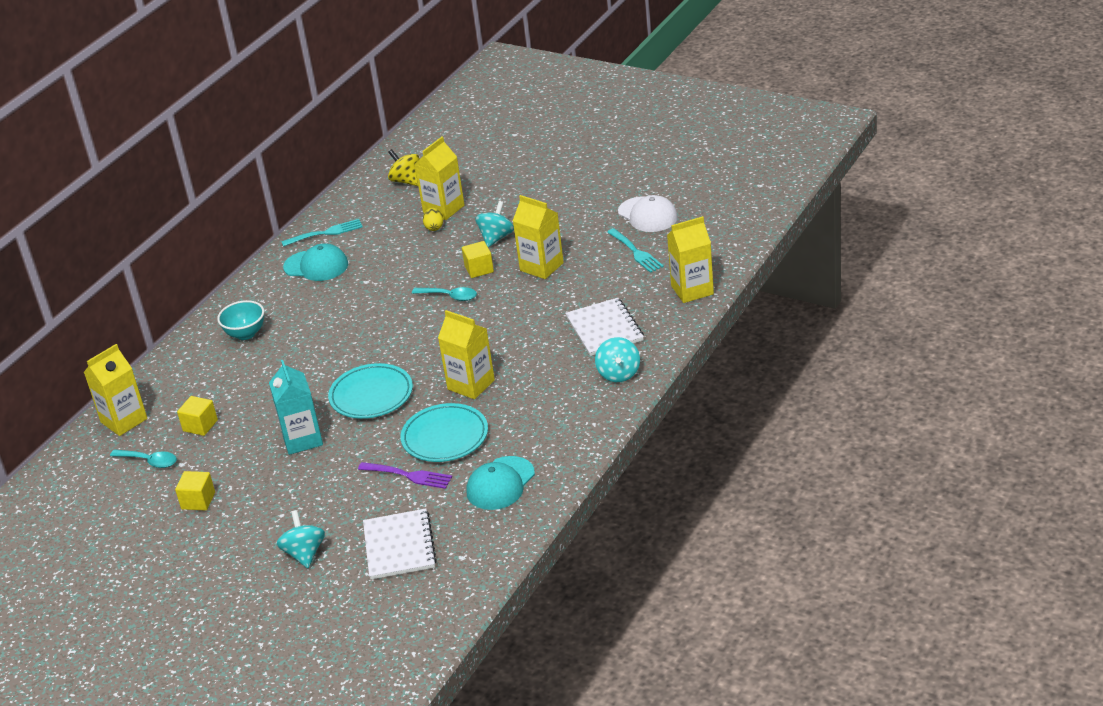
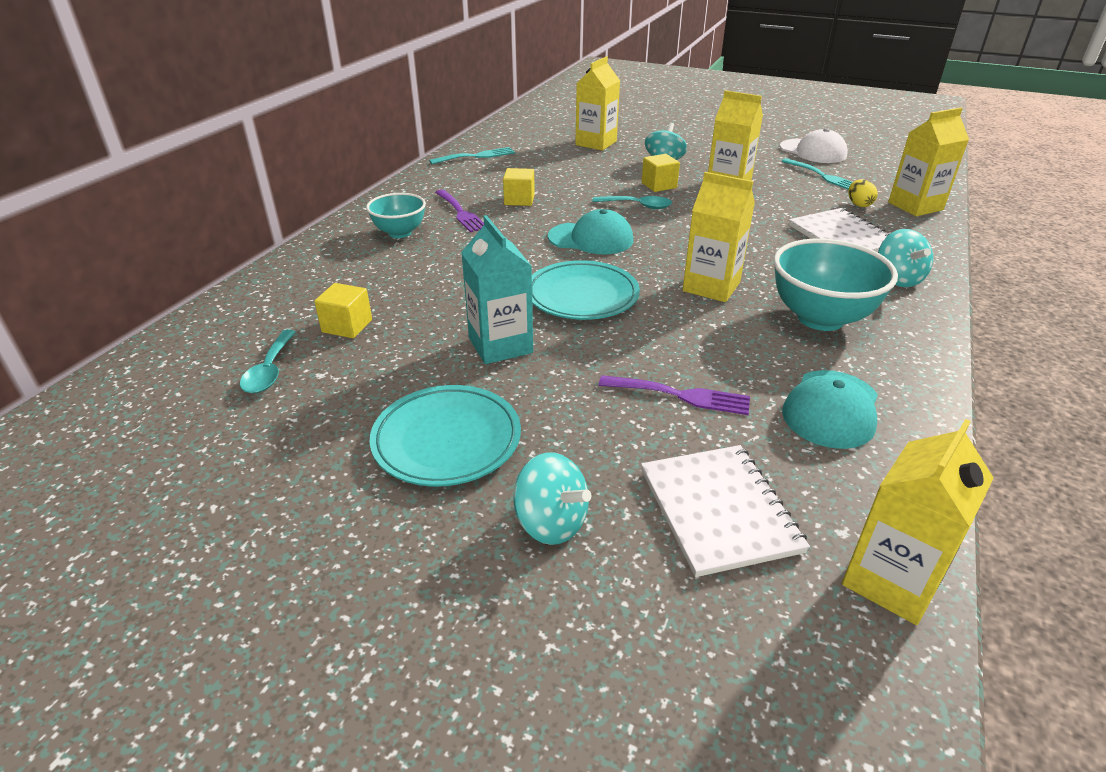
camera: 10 degrees left, 0 degrees up
(124, 420) = (235, 318): yellow carton -> yellow carton (891, 581)
(149, 461) = (270, 370): turquoise spoon -> turquoise spoon turned 75 degrees clockwise
(198, 501) = (349, 428): yellow cube -> yellow cube (519, 200)
(298, 309) = (461, 213): none -> purple fork
(304, 553) = (551, 523): turquoise spinning top -> turquoise spinning top turned 150 degrees clockwise
(316, 266) = (472, 179): turquoise cap -> turquoise cap (591, 239)
(406, 181) = (548, 125): yellow spinning top -> none
(434, 227) = (592, 155): yellow egg -> yellow egg (859, 204)
(445, 437) = (709, 345): turquoise plate -> turquoise plate (447, 440)
(536, 412) = (820, 318): none -> turquoise bowl

